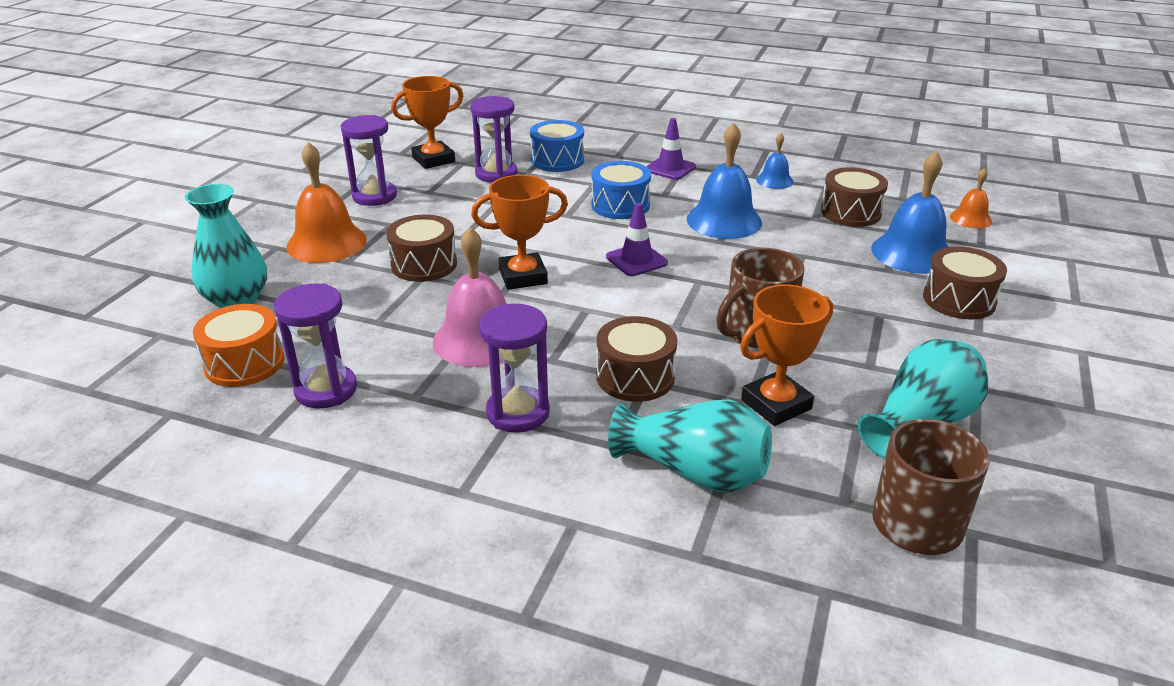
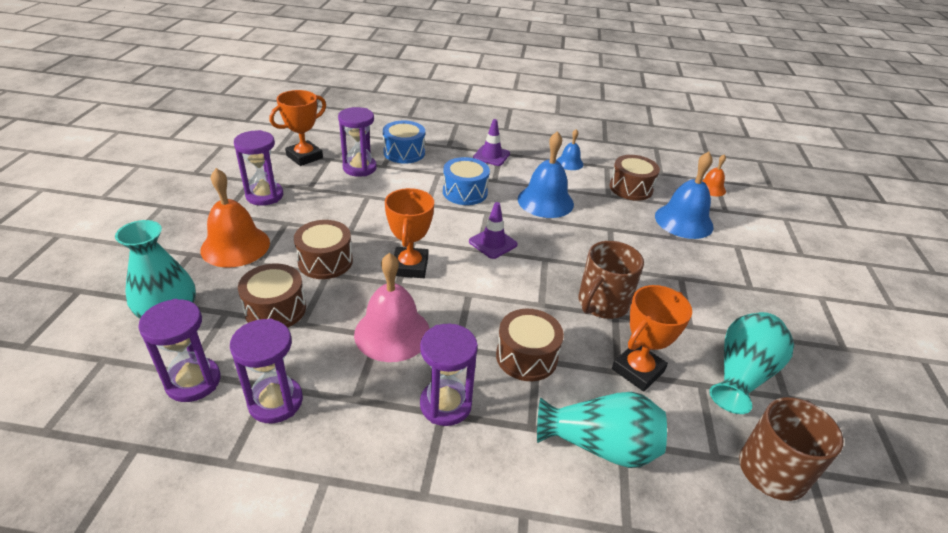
camera: 15 degrees left, 5 degrees up
(244, 363) = (193, 381): orange drum -> purple hourglass
(523, 276) = (410, 266): orange trophy -> orange trophy turned 60 degrees counterclockwise
(959, 300) = (728, 260): brown drum -> brown drum (275, 309)

